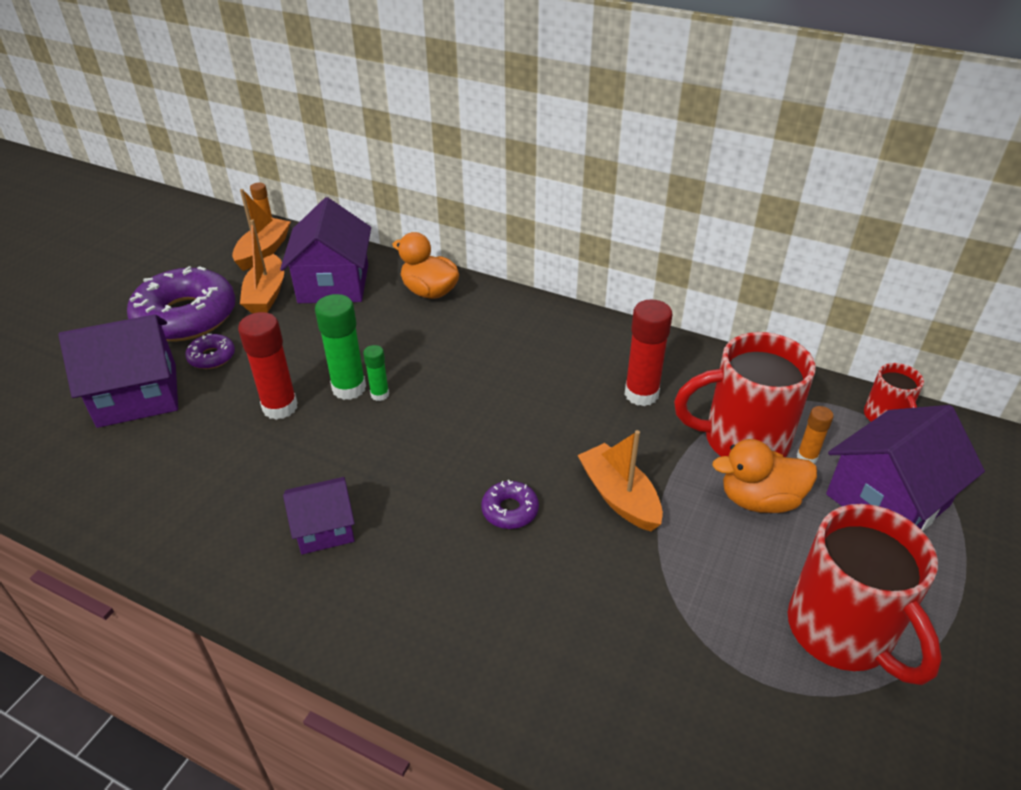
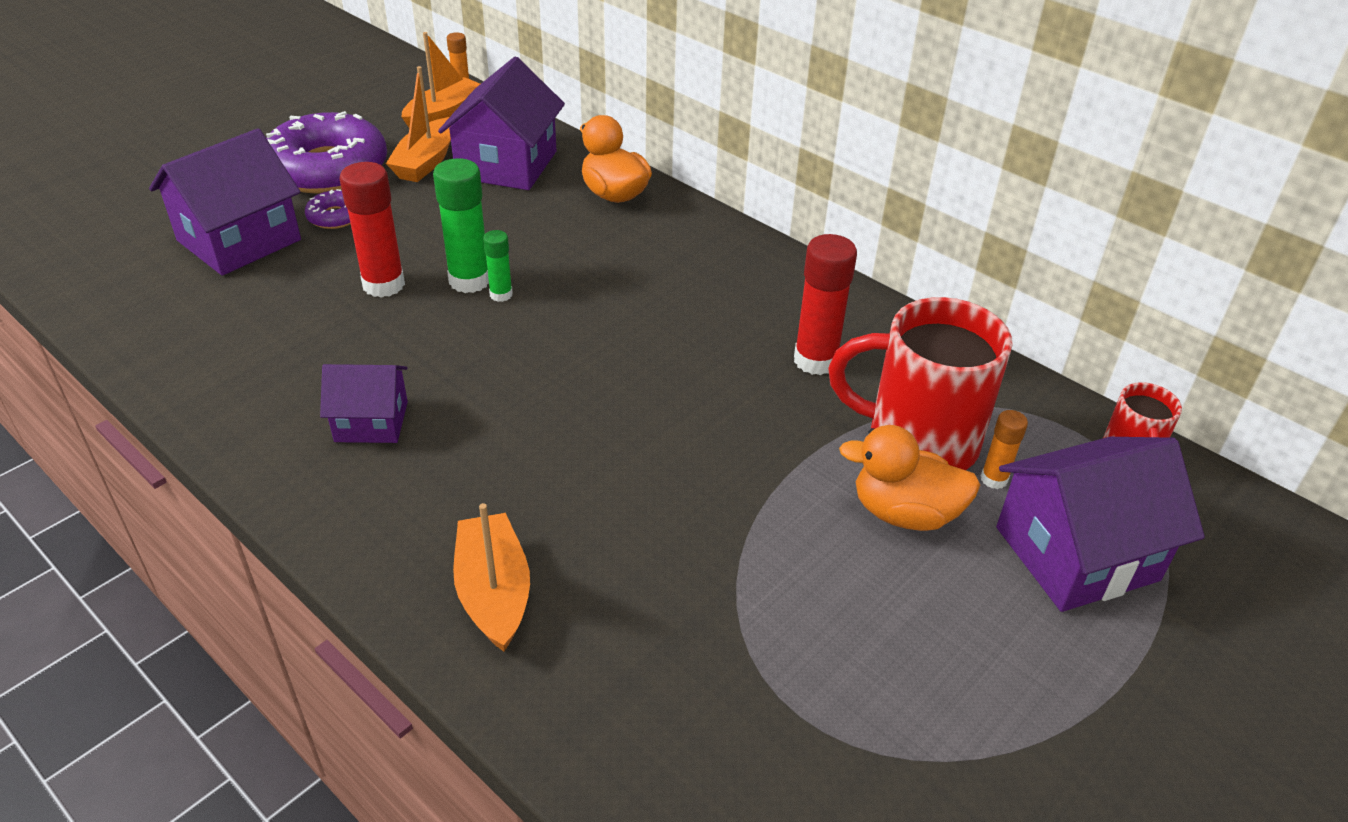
camera: 15 degrees right, 0 degrees up
(137, 395) = (239, 240): purple house -> purple house turned 45 degrees counterclockwise
(510, 510) = (589, 452): purple donut -> none
(619, 496) = (728, 468): orange boat -> orange boat (494, 592)
(842, 632) = (931, 687): red mug -> none

